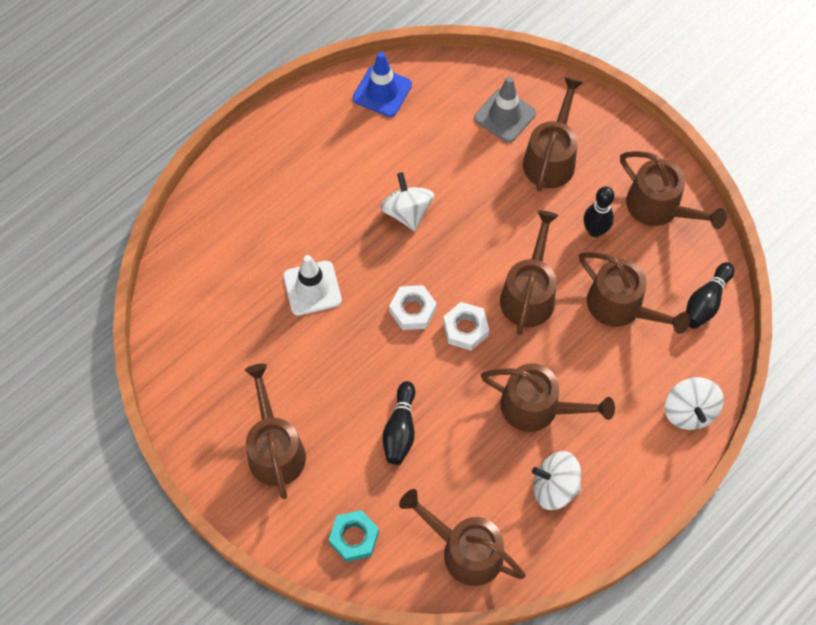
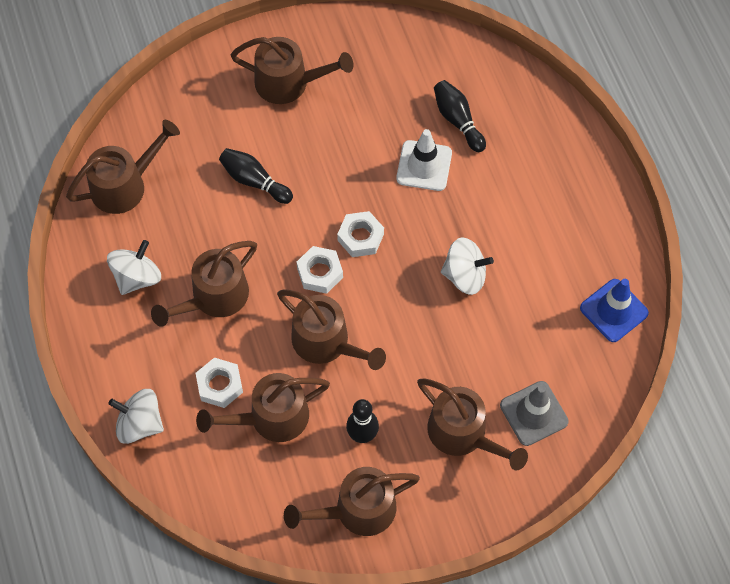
camera: 115 degrees right, 0 degrees up
(354, 538) = (182, 110): turquoise nut -> none
(616, 362) = (220, 385): none -> white nut
(706, 302) = (235, 499): black bowling pin -> black bowling pin (458, 120)

